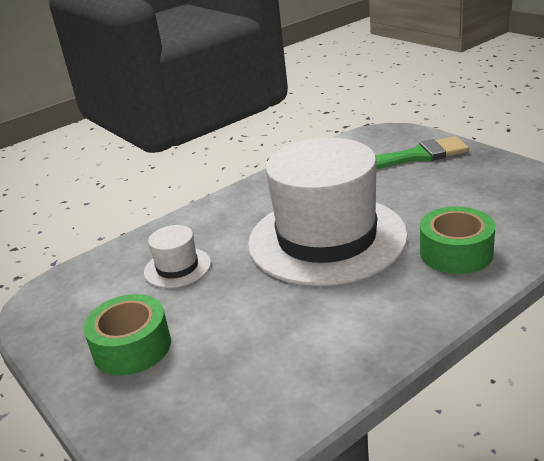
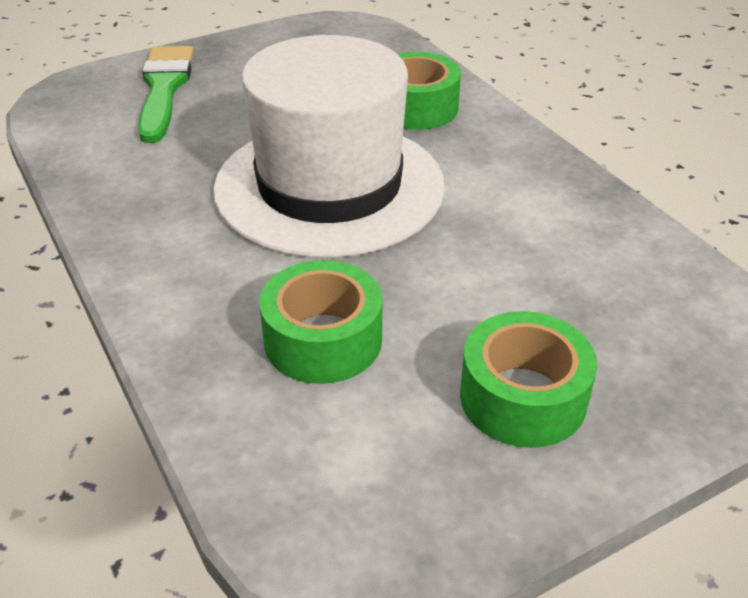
camera: 85 degrees left, 10 degrees up
(177, 267) = (323, 340): white hat -> green tape

